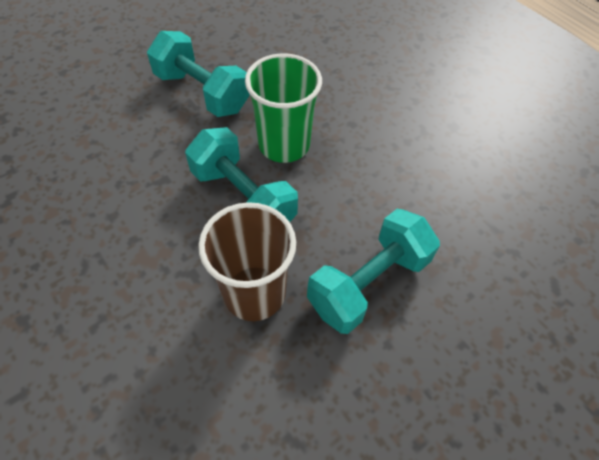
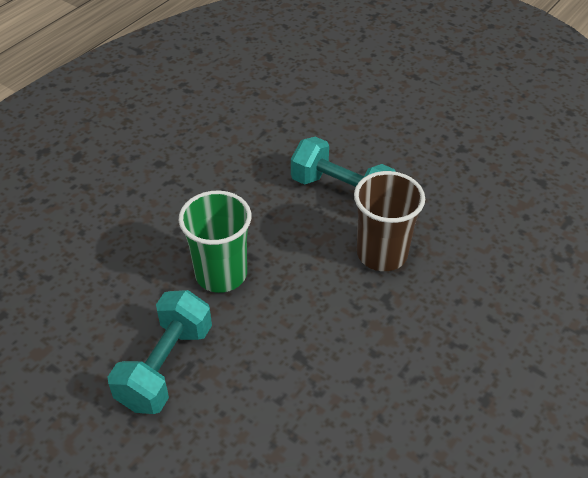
camera: 105 degrees left, 10 degrees down
(243, 198) = (296, 286): turquoise dumbbell -> none

